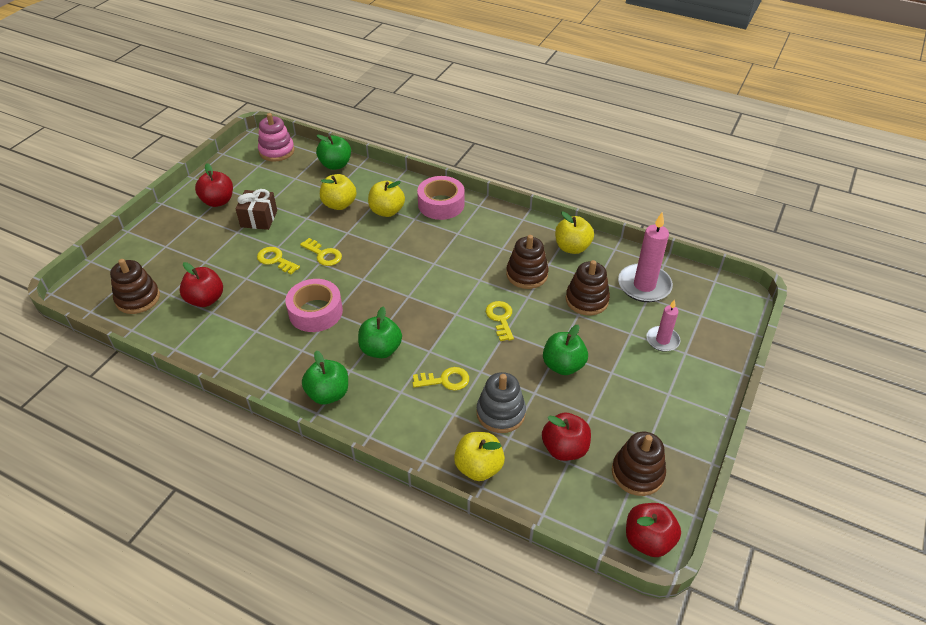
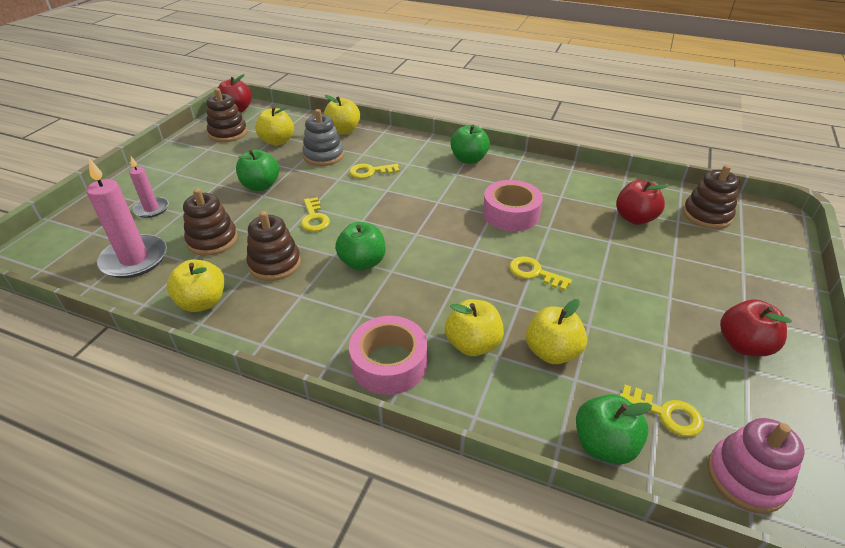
camera: 175 degrees right, 5 degrees down
(259, 219) = (656, 318): brown gift -> none
(275, 260) = (590, 263): yellow key -> yellow key (666, 413)
(380, 349) = (433, 188): green apple -> green apple (362, 262)
(564, 448) = (277, 141): red apple -> yellow apple

